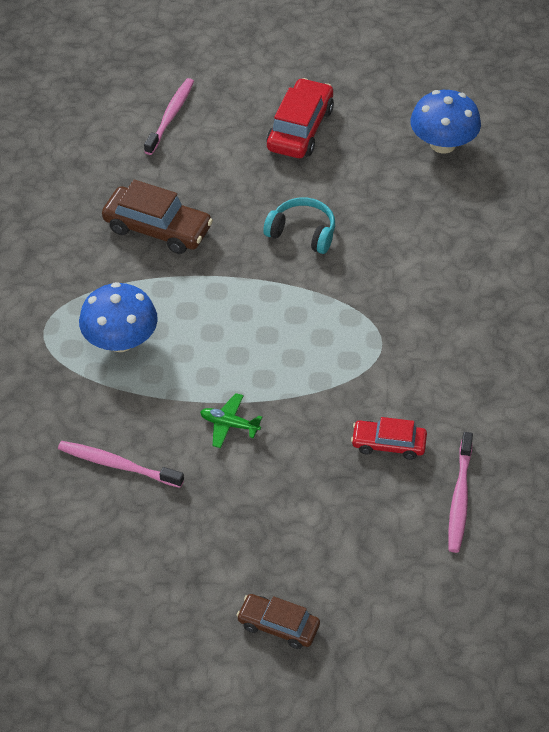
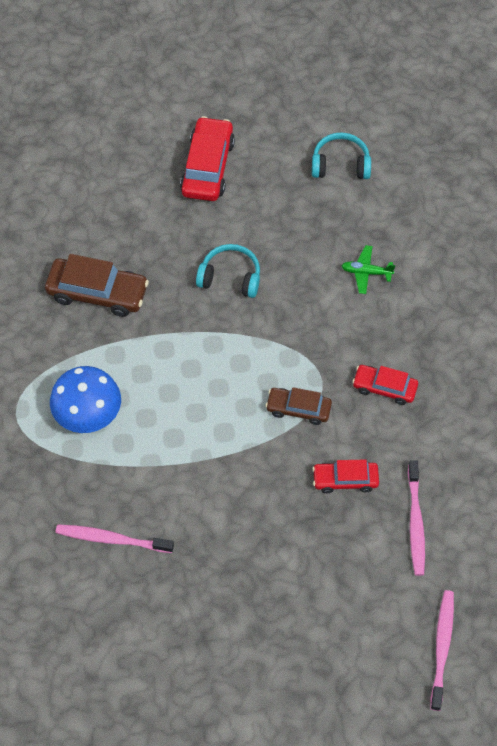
camera: 10 degrees left, 10 degrees up
(170, 116) = (85, 170): pink toothbrush -> pink toothbrush (442, 647)
(229, 424) = (202, 483): green plane -> green plane (366, 272)
(278, 626) = (282, 670): brown car -> brown car (298, 409)
(443, 144) = (340, 164): blue mushroom -> turquoise headphones
(450, 360) = (384, 388): none -> red car

